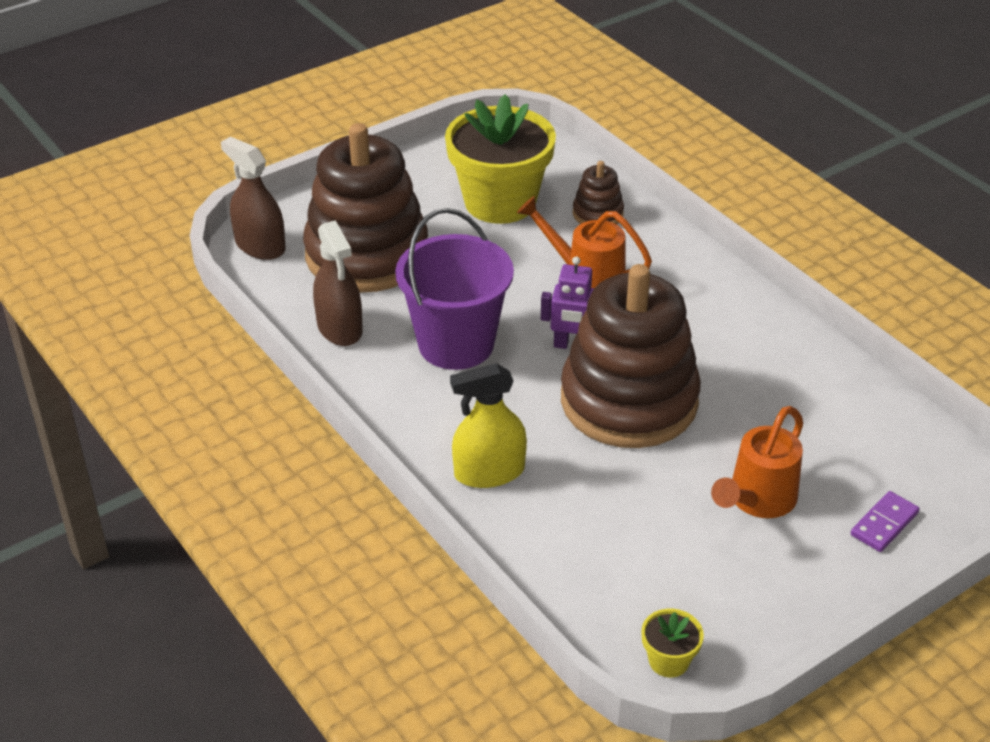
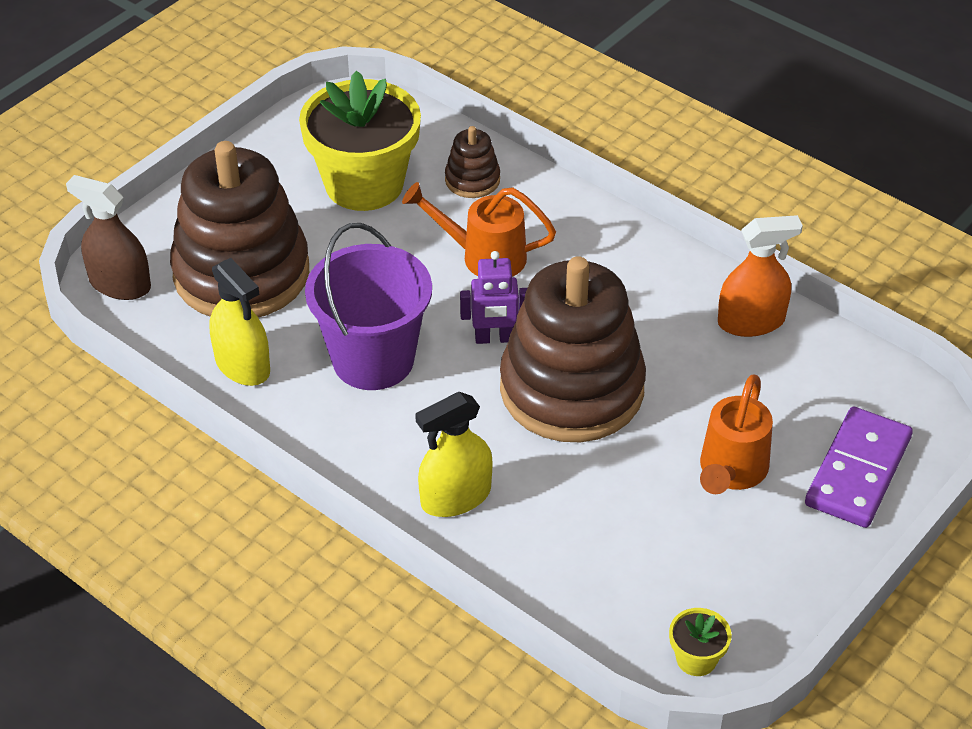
camera: 15 degrees left, 5 degrees up
(339, 328) = (242, 365): brown spray bottle -> yellow spray bottle
(819, 374) = (751, 321): none -> orange spray bottle
(884, 524) = (858, 471): purple domino -> purple domino, size x1.85

